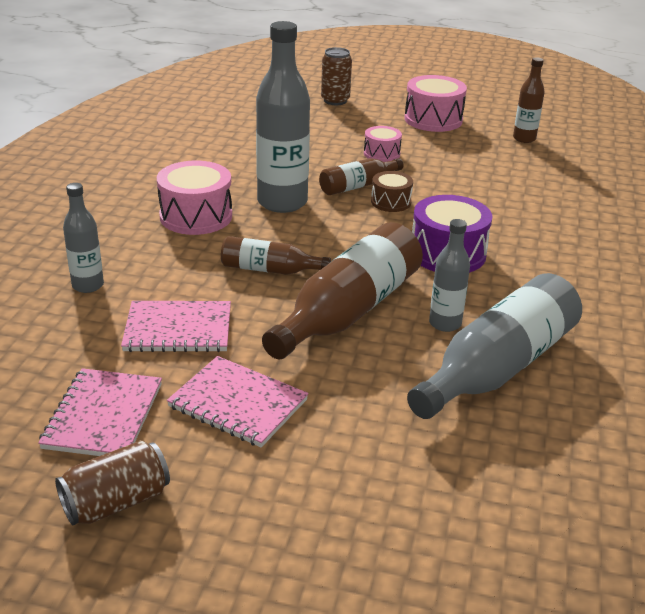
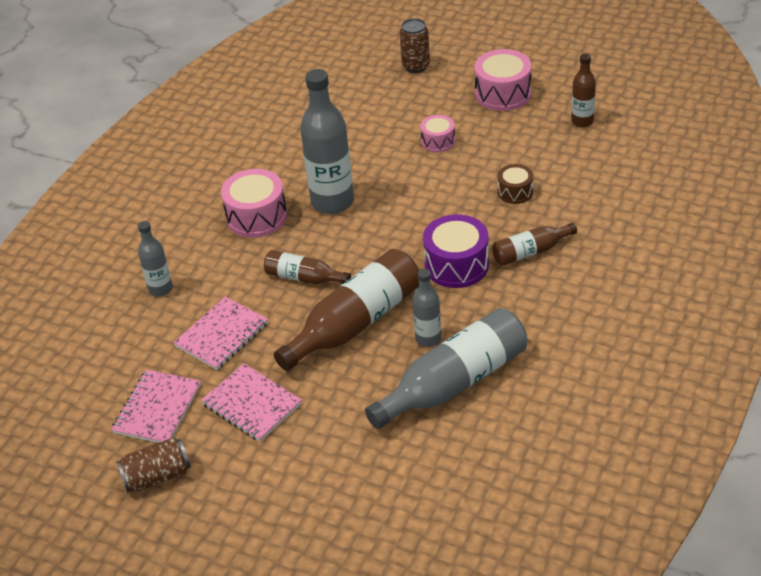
camera: 15 degrees right, 10 degrees up
(178, 329) = (221, 335): pink notebook -> pink notebook turned 60 degrees counterclockwise
(358, 186) = (404, 183): brown bottle -> brown bottle (530, 252)
(391, 202) = (427, 203): brown drum -> brown drum (515, 192)

